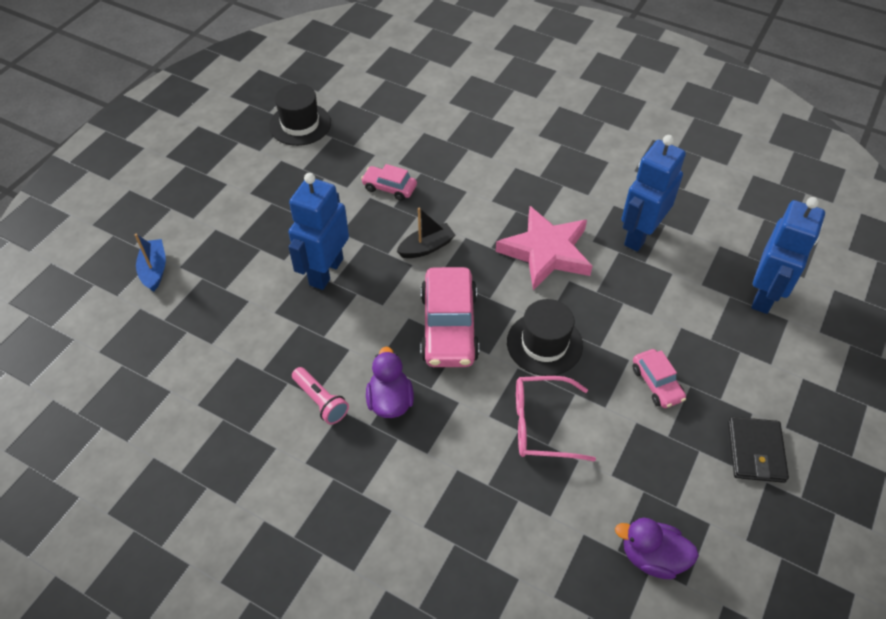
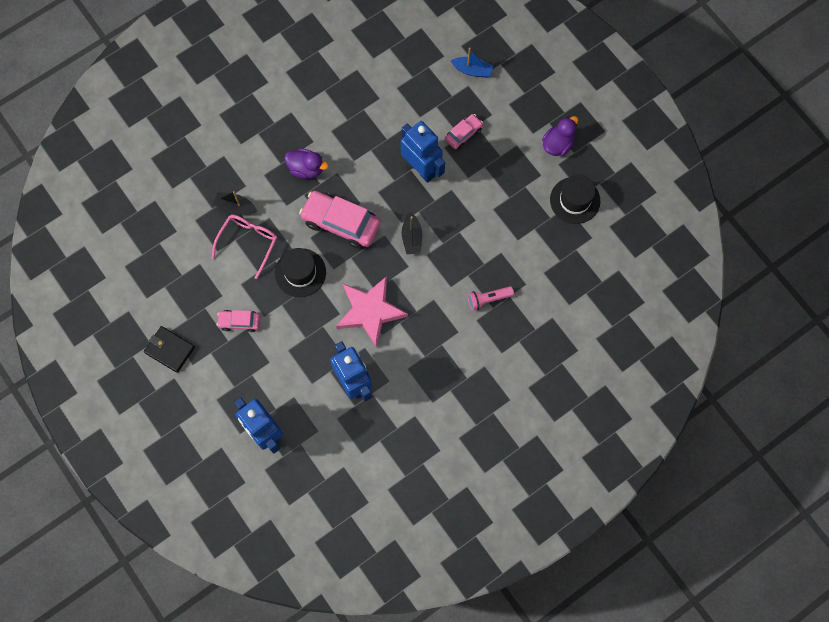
camera: 115 degrees right, 20 degrees up
(321, 401) = (325, 133): pink flashlight -> pink flashlight (488, 299)
(389, 188) = (478, 236): pink car -> pink car (463, 134)
(498, 468) = (235, 207): none -> black boat
(652, 557) = (146, 258): purple duck -> purple duck (557, 144)

